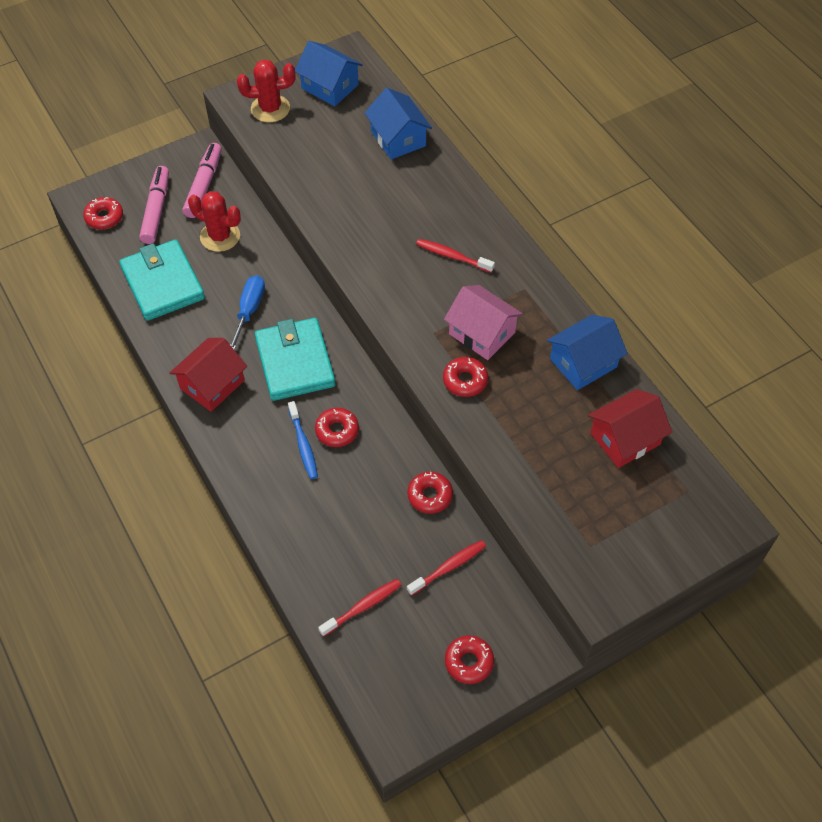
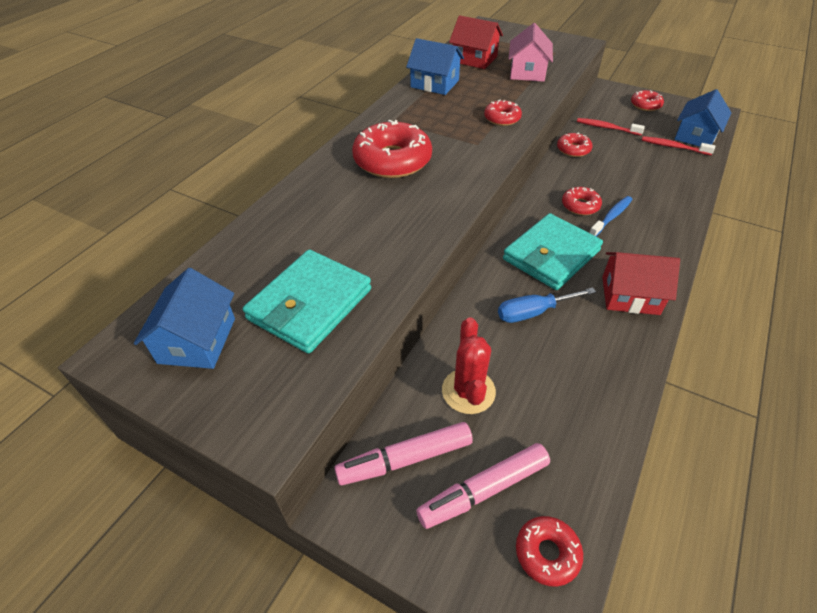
camera: 120 degrees left, 10 degrees down
(163, 283) = (574, 406): turquoise wallet -> turquoise wallet (310, 304)
(270, 109) = (272, 382): red cactus -> none
(398, 138) = (263, 245): blue house -> blue house (696, 136)
(452, 256) = (392, 160): red toothbrush -> red donut
(482, 333) = (454, 124): pink house -> pink house (527, 72)

